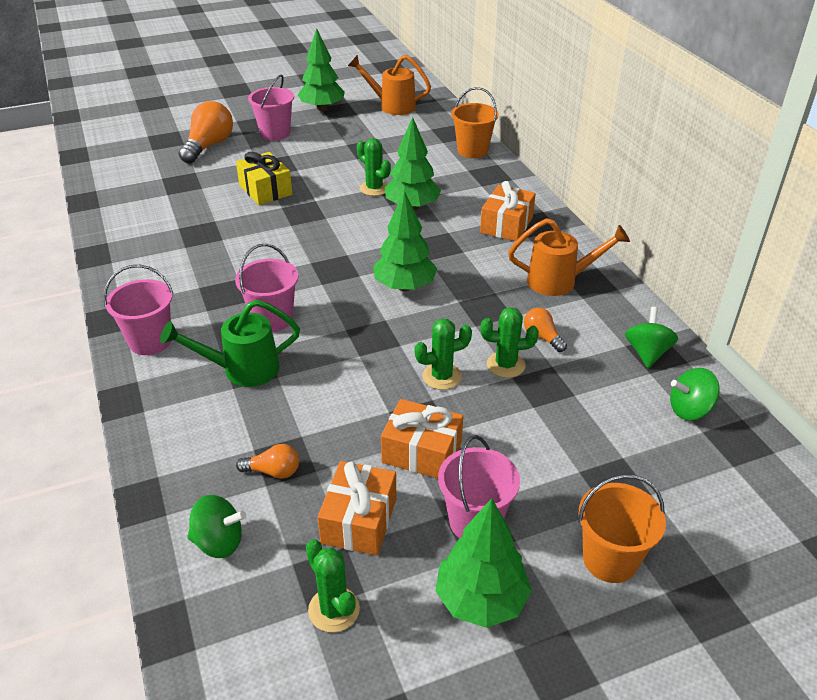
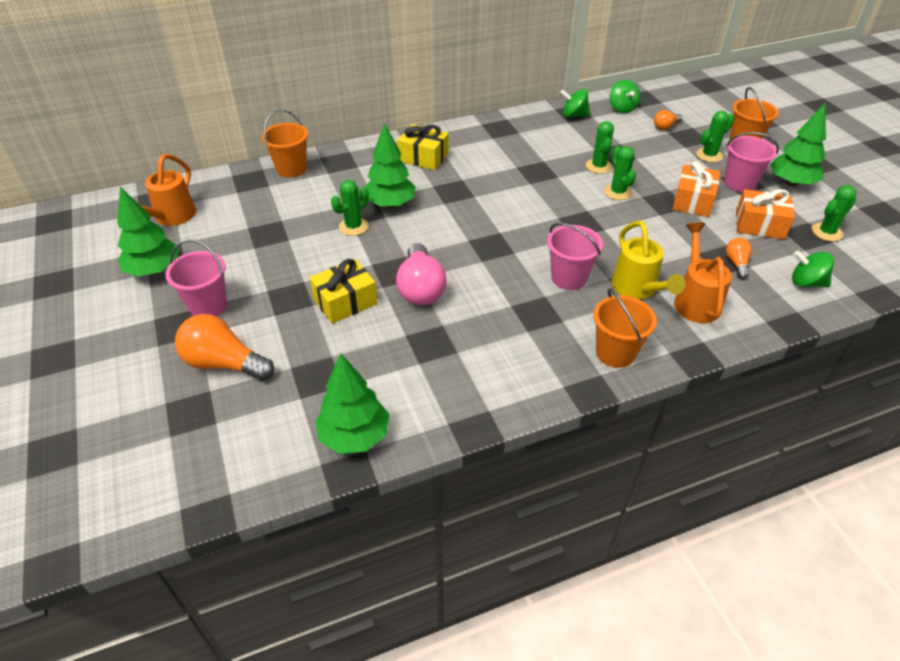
camera: 90 degrees left, 5 degrees up
(150, 341) = (615, 353): pink bucket -> orange bucket
(219, 542) = (806, 282): green spinning top -> green spinning top turned 75 degrees counterclockwise
(242, 370) = (637, 289): green watering can -> yellow watering can
(275, 227) = (421, 288): none -> pink light bulb
(405, 286) = (514, 208): green tree -> green tree (354, 436)
(506, 225) = (423, 157): orange gift -> yellow gift
(542, 337) = (566, 151): orange light bulb -> orange light bulb (665, 127)
(557, 498) = (709, 155): none -> green cactus
(559, 281) = (500, 140): orange watering can -> orange watering can (695, 300)

